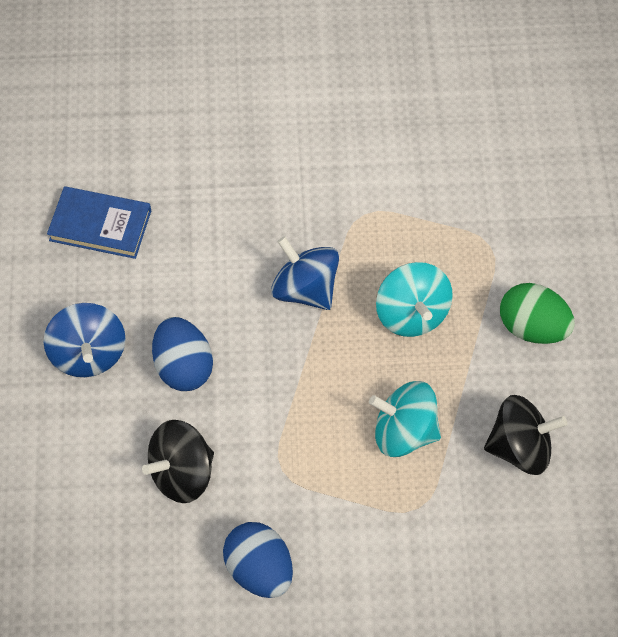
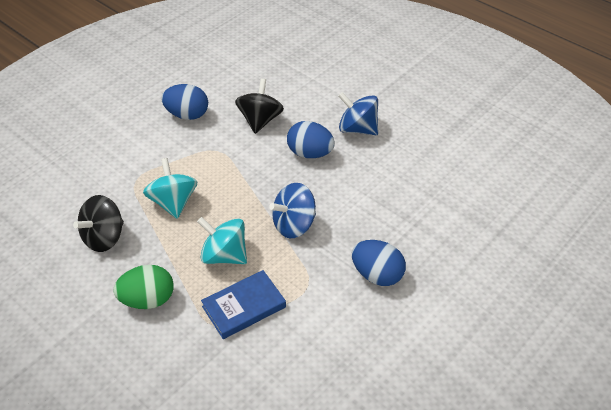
camera: 135 degrees right, 15 degrees down
(100, 225) = (428, 176): blue book -> blue book (244, 307)
(289, 170) = (377, 275): none -> blue egg
(305, 289) = (294, 225): blue spinning top -> blue spinning top turned 150 degrees clockwise
(404, 432) = (173, 202): turquoise spinning top -> turquoise spinning top turned 75 degrees counterclockwise

